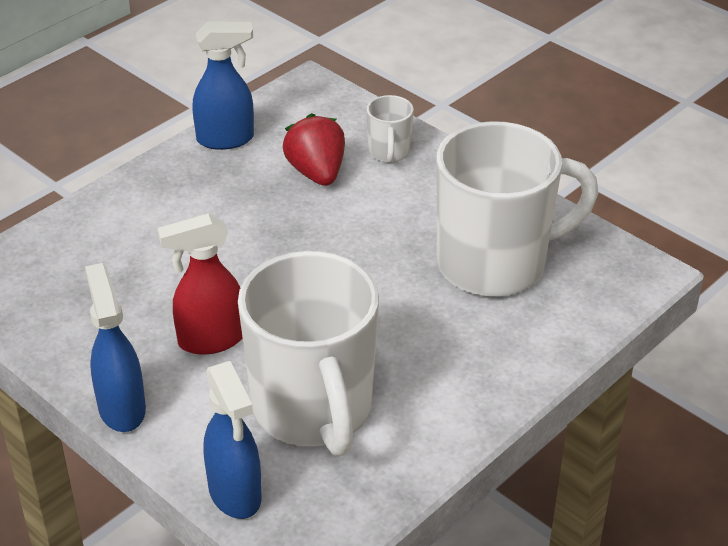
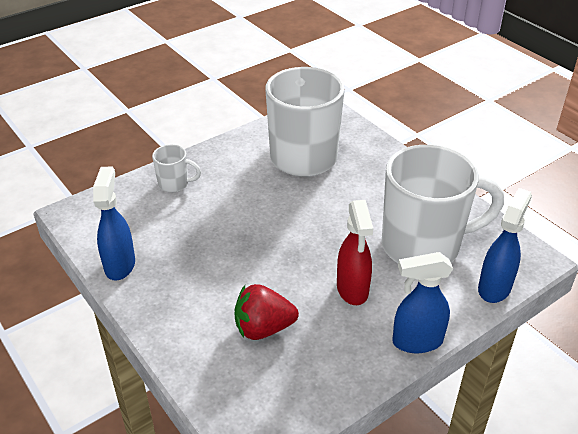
camera: 80 degrees left, 0 degrees up
(235, 494) = (494, 287): blue spray bottle -> blue spray bottle turned 45 degrees counterclockwise
(316, 173) = (183, 220): red strawberry -> red strawberry (263, 328)

